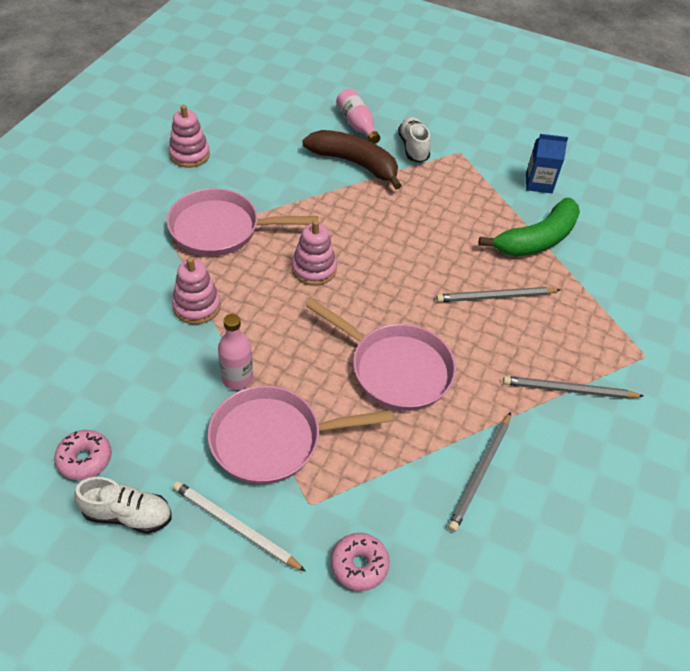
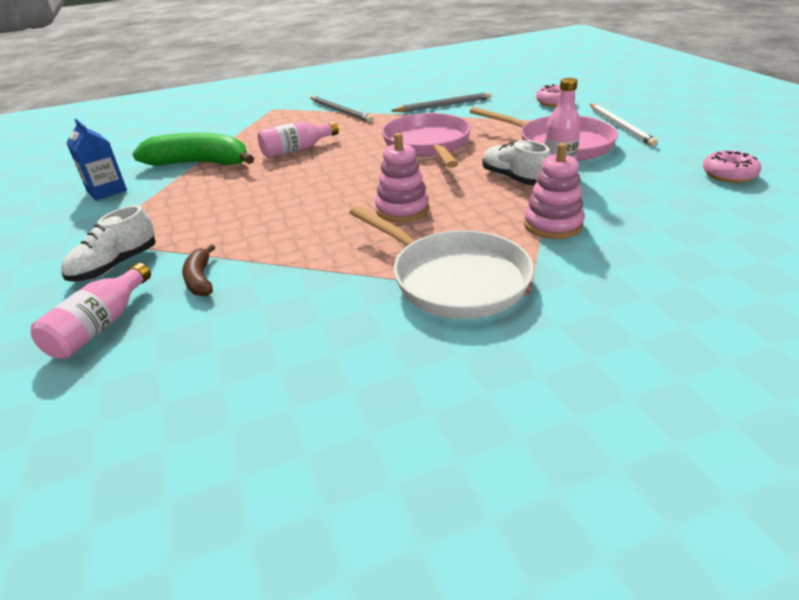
camera: 130 degrees left, 15 degrees down
(128, 514) = (699, 147): white shoe -> white shoe (513, 178)
(189, 155) = (380, 410): pink stacking toy -> none
(221, 229) = (453, 279): pink pan -> white pan
(355, 163) = (200, 279): brown banana -> brown banana, size x0.49
(495, 297) = (296, 150): grey pencil -> pink bottle

